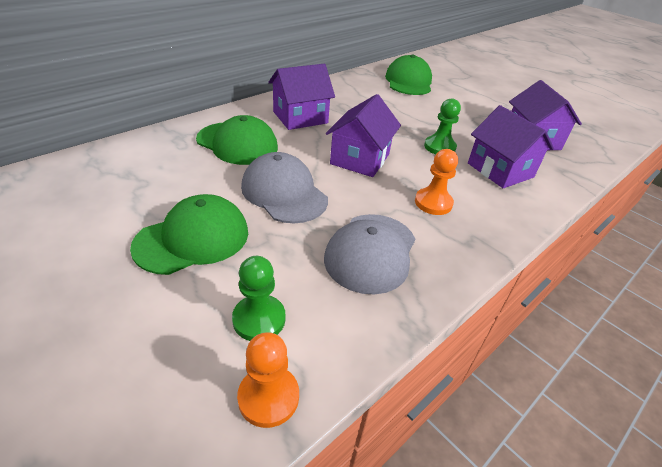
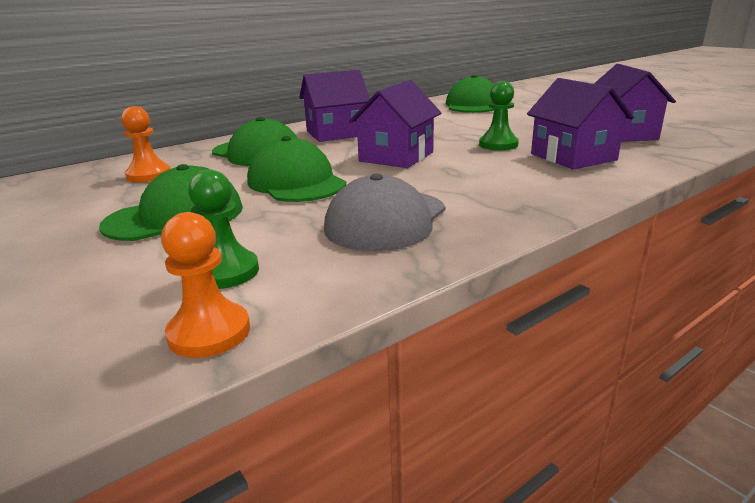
camera: 10 degrees right, 15 degrees down
(284, 193) = (296, 182): grey cap -> green cap
(433, 203) = (478, 183): orange pawn -> orange pawn (149, 175)

